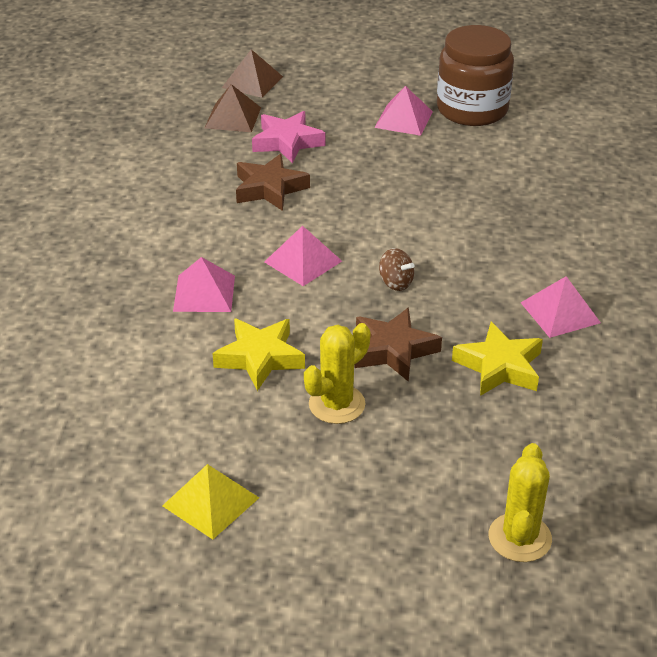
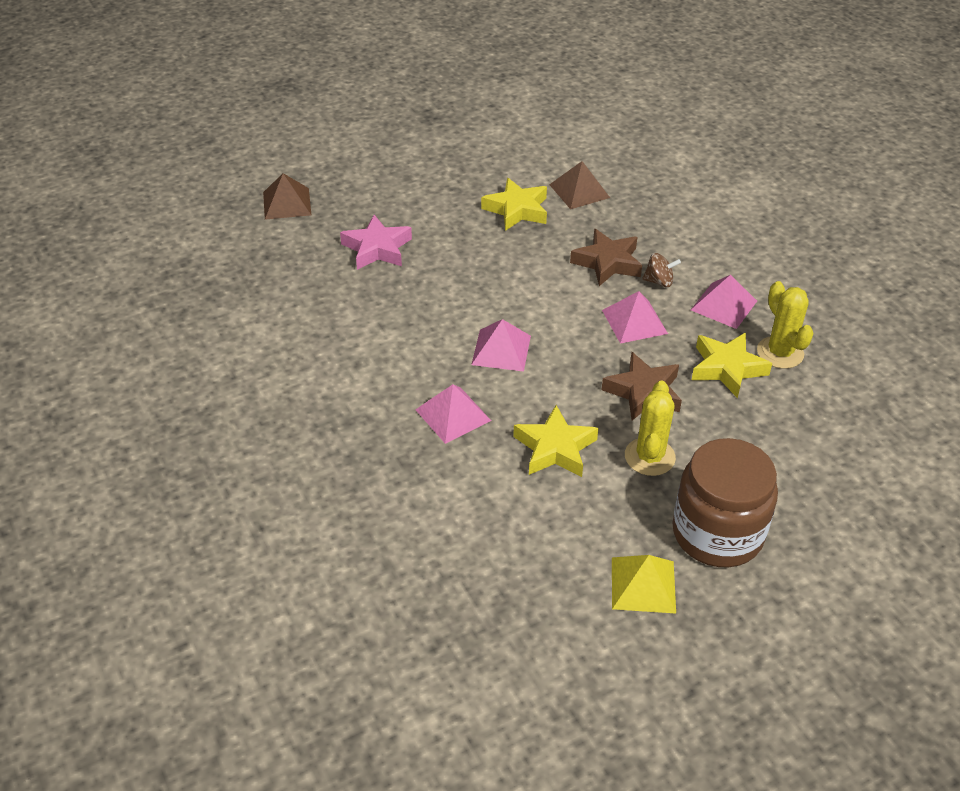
camera: 35 degrees left, 5 degrees up
(233, 117) = (305, 244): brown pyramid -> brown pyramid (579, 191)
(269, 188) = (407, 297): brown star -> brown star (607, 262)
(395, 283) = (589, 335): brown spinning top -> brown spinning top (659, 281)
(404, 119) = (450, 189): pink pyramid -> pink pyramid (634, 321)
(446, 157) = (517, 210): none -> yellow star
(472, 109) = (494, 159): brown jar -> brown jar (717, 533)
(519, 538) = (866, 492): yellow cactus -> yellow cactus (780, 353)

